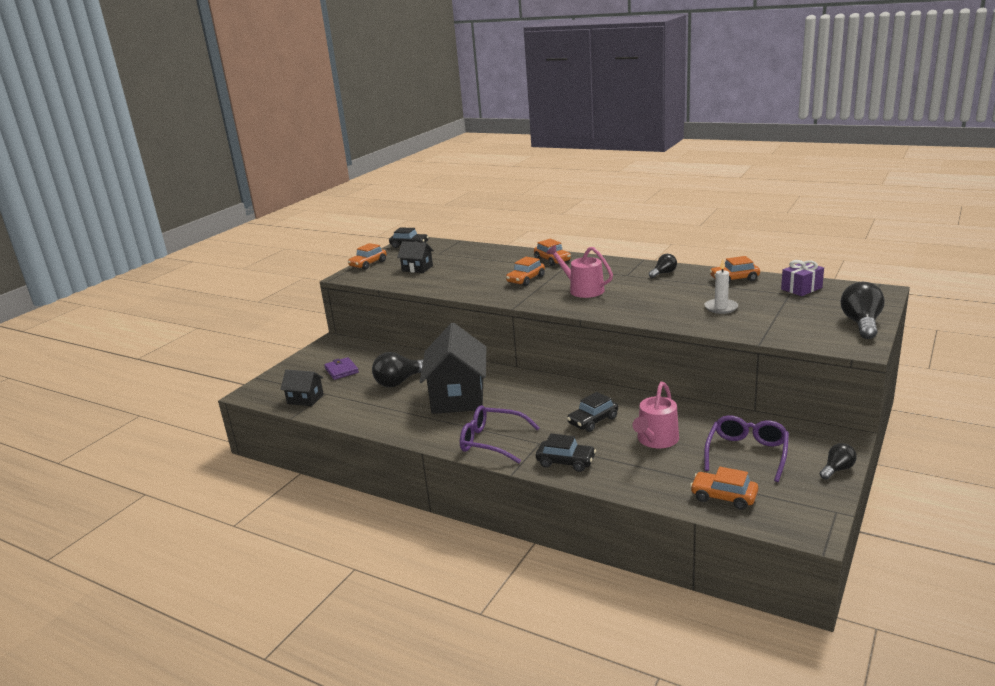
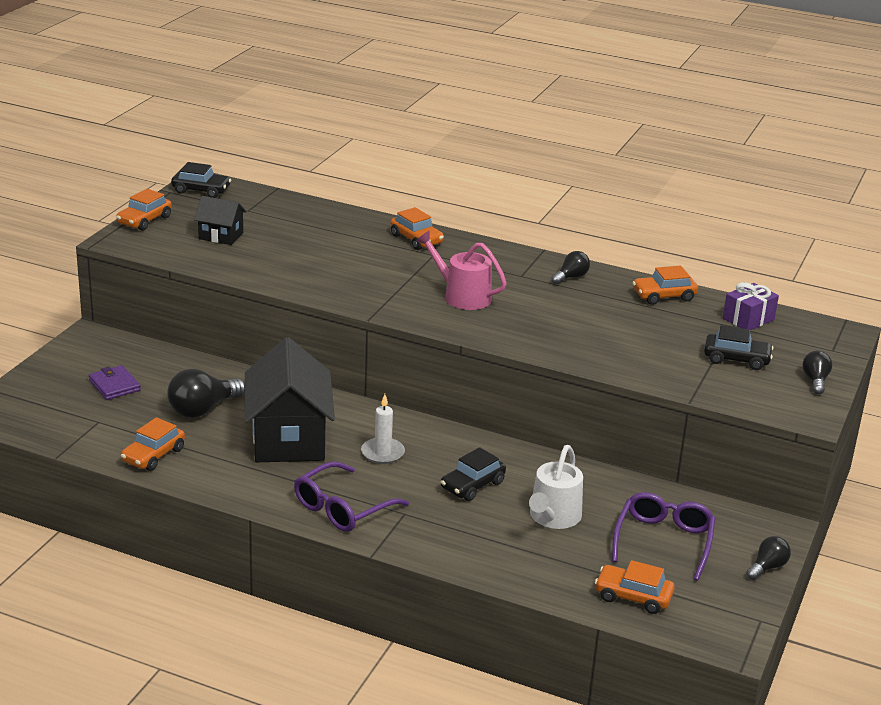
camera: 10 degrees left, 5 degrees up
(305, 399) = (71, 428): black house -> none
(492, 441) = (342, 508): purple glasses -> purple glasses turned 60 degrees counterclockwise
(526, 279) = (381, 271): orange car -> orange car (153, 455)
(566, 462) = (440, 541): black car -> black car (736, 359)
(656, 440) = (553, 517): pink watering can -> white watering can
(721, 308) = (644, 342): white candle -> white candle (382, 453)
(861, 324) = (815, 381): black light bulb -> black light bulb, size x0.57

